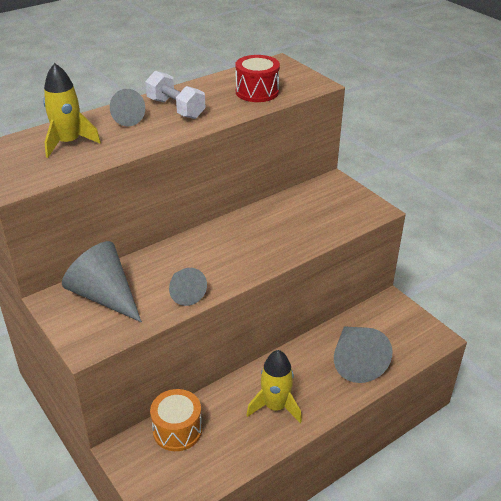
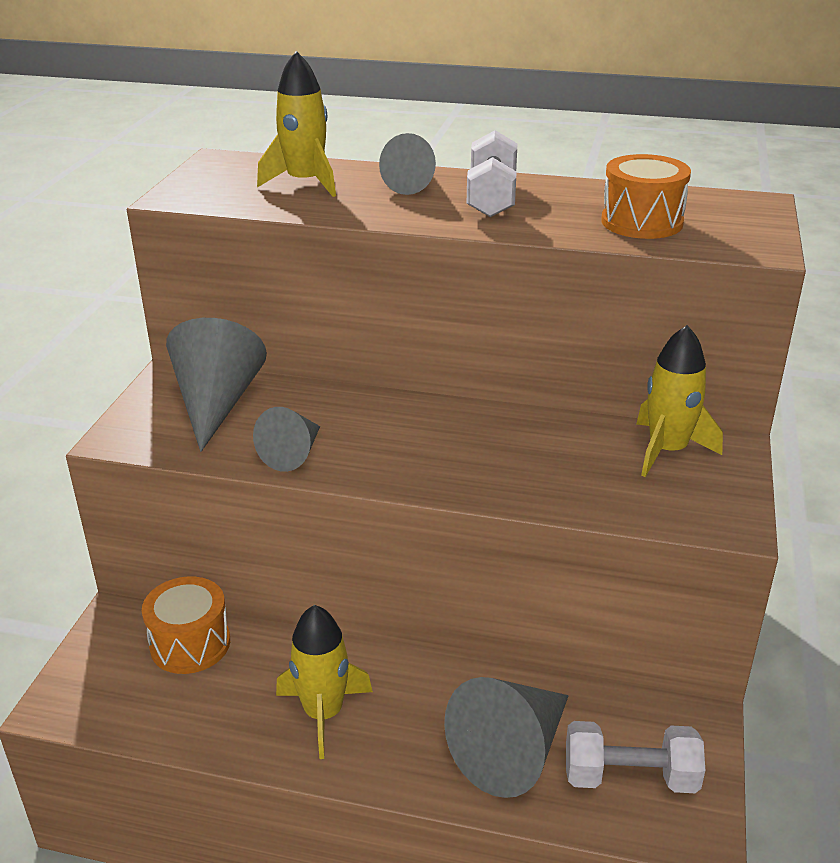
camera: 50 degrees right, 5 degrees down
(257, 92) = (642, 222): red drum -> orange drum
(318, 195) = (667, 451): none -> yellow rocket
(398, 337) = (630, 777): none -> white dumbbell

